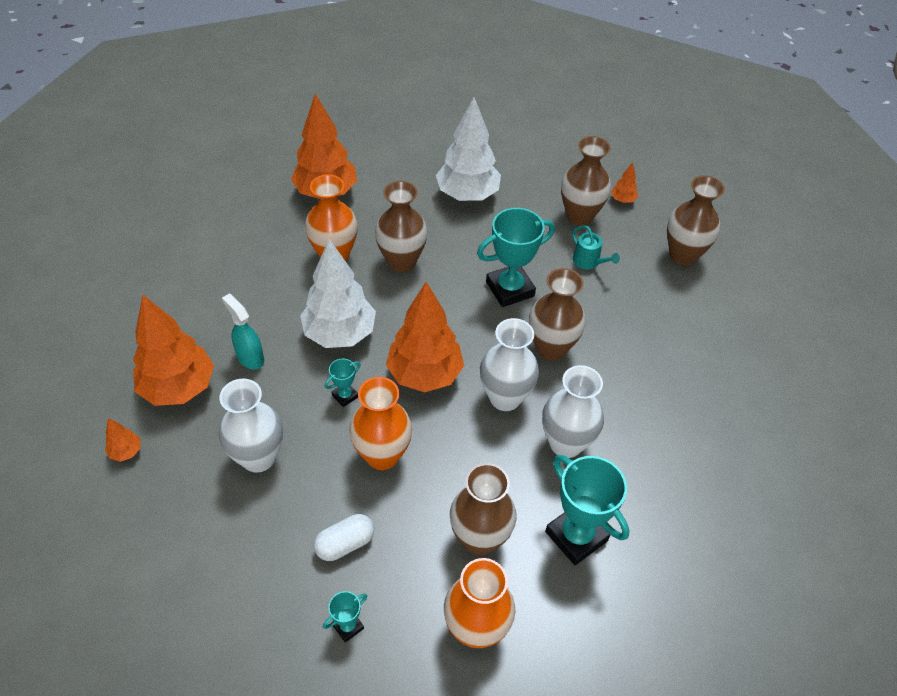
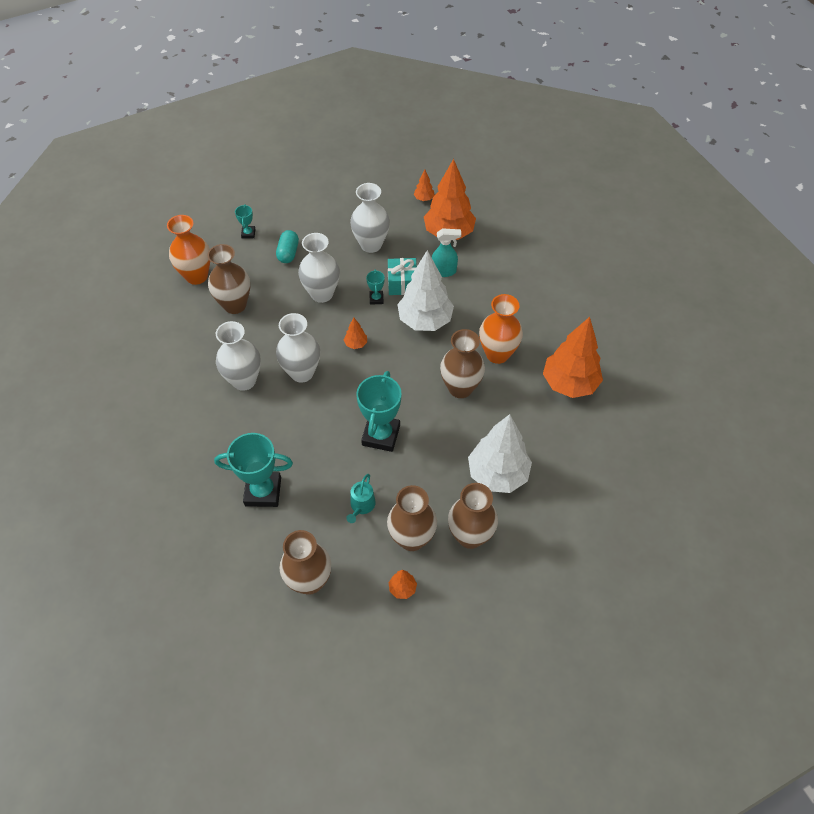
camera: 130 degrees right, 5 degrees up
(300, 385) = (402, 283): none -> turquoise gift
(345, 544) = (288, 253): white capsule -> turquoise capsule
(382, 455) = (322, 294): orange vase -> white vase
(425, 374) = (356, 344): orange tree -> orange tree, size x0.42
(551, 348) = (312, 423): brown vase -> brown vase (470, 536)
(576, 536) = (192, 345): turquoise trophy -> turquoise trophy (263, 491)
(588, 262) = (361, 506): turquoise watering can -> turquoise watering can turned 75 degrees counterclockwise

